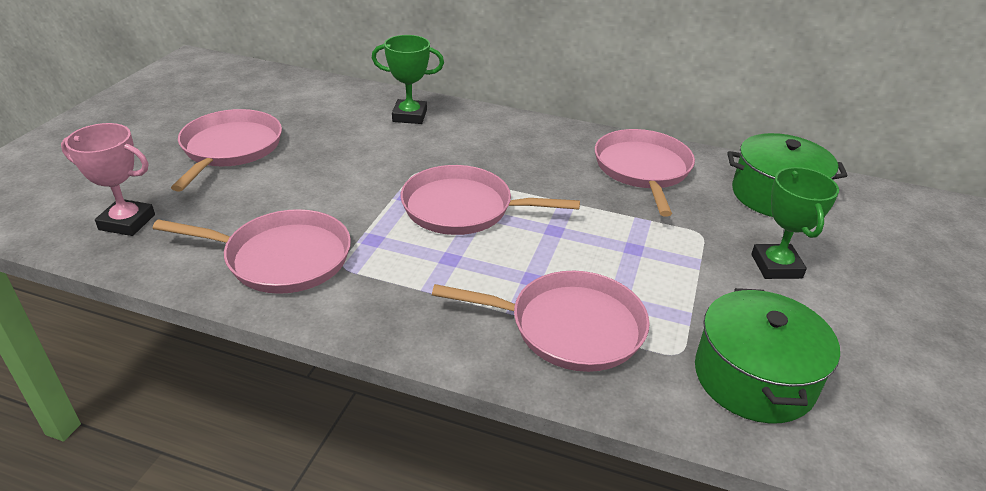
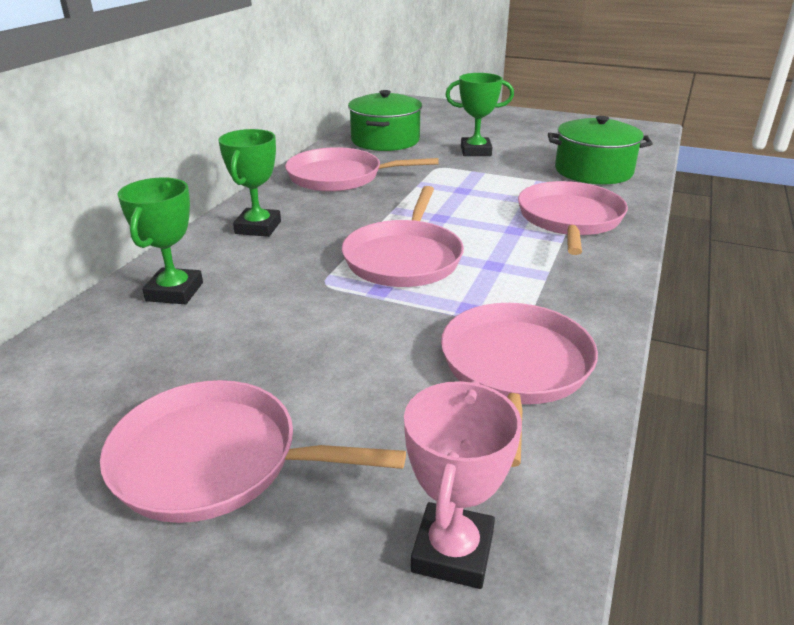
camera: 85 degrees left, 5 degrees down
(515, 136) = (258, 227): none -> green trophy

